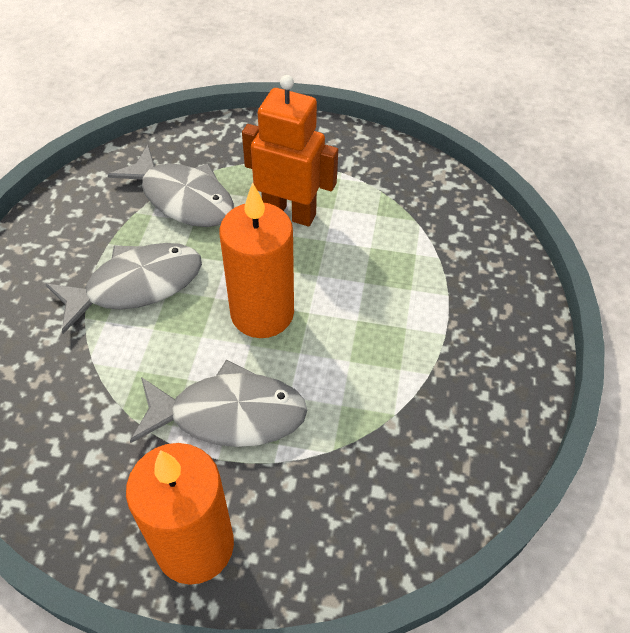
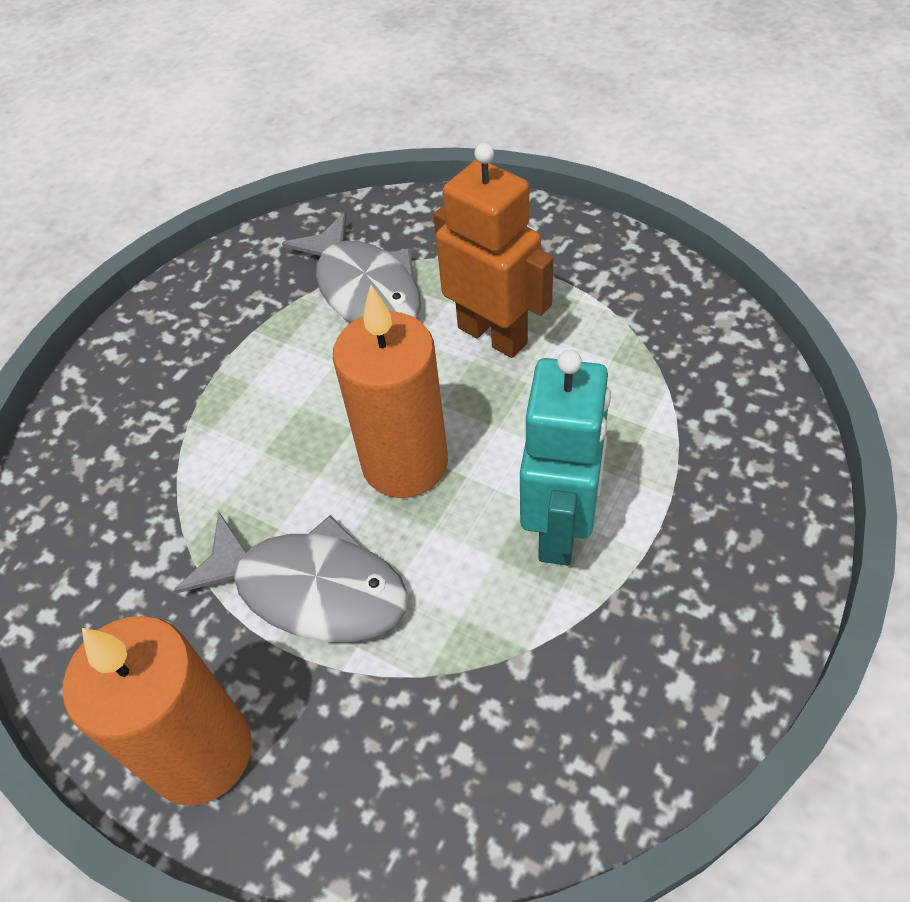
camera: 25 degrees right, 0 degrees up
(136, 286) = (264, 391): grey fish -> none
(385, 332) = (560, 528): none -> turquoise robot

